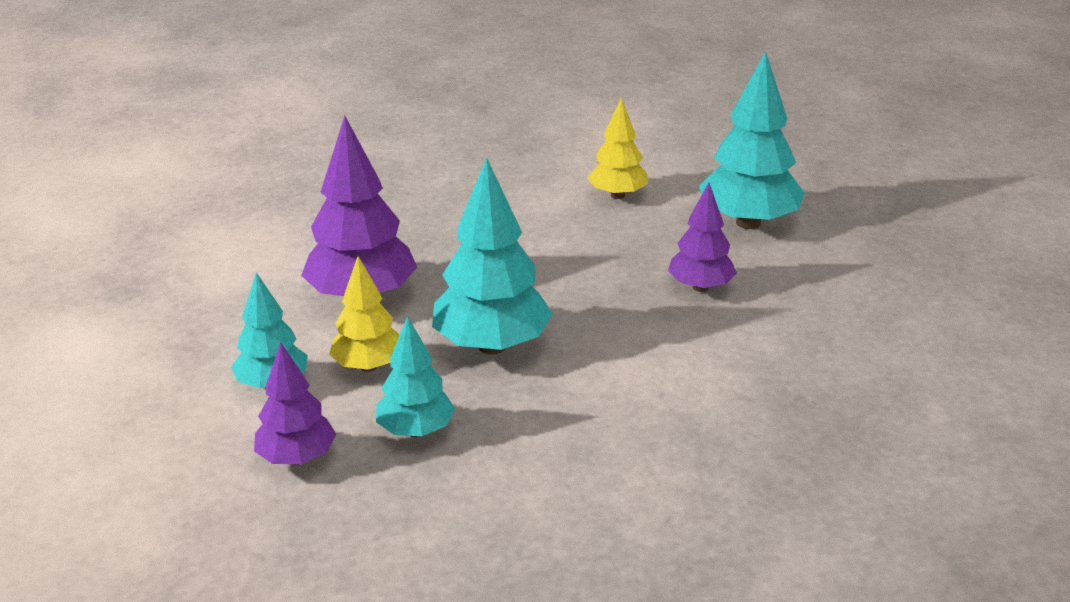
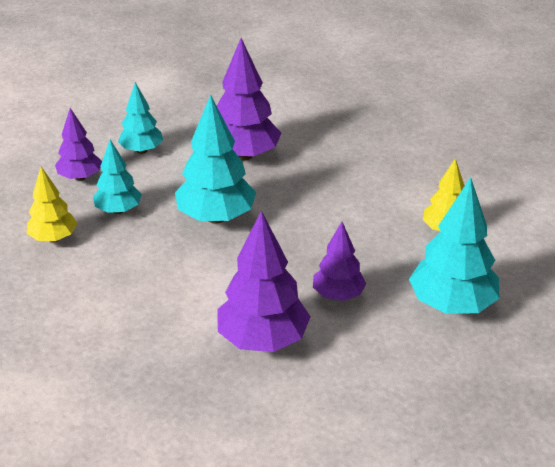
camera: 70 degrees right, 5 degrees up
(368, 366) = (173, 177): yellow tree -> yellow tree (53, 238)
(761, 356) = (262, 340): none -> purple tree

